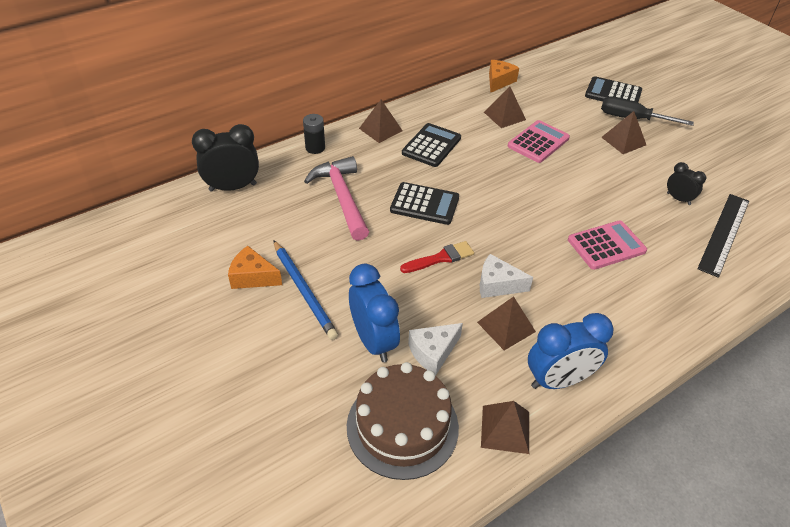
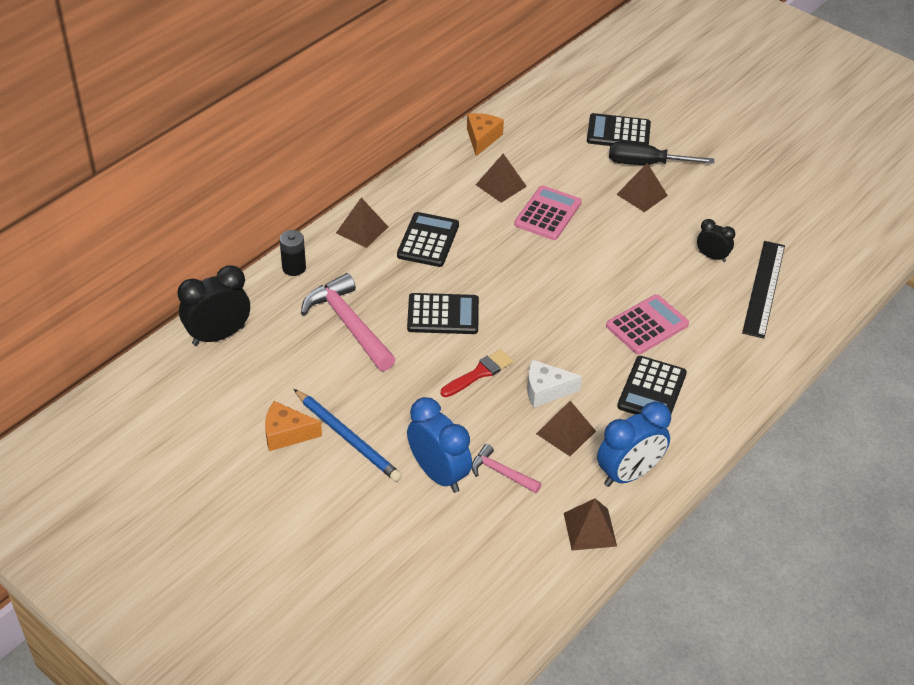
camera: 15 degrees left, 0 degrees up
(402, 426) = (493, 548): brown cake -> none
(433, 352) = (501, 472): white cheese -> pink hammer
(599, 304) = (652, 390): none -> black calculator

